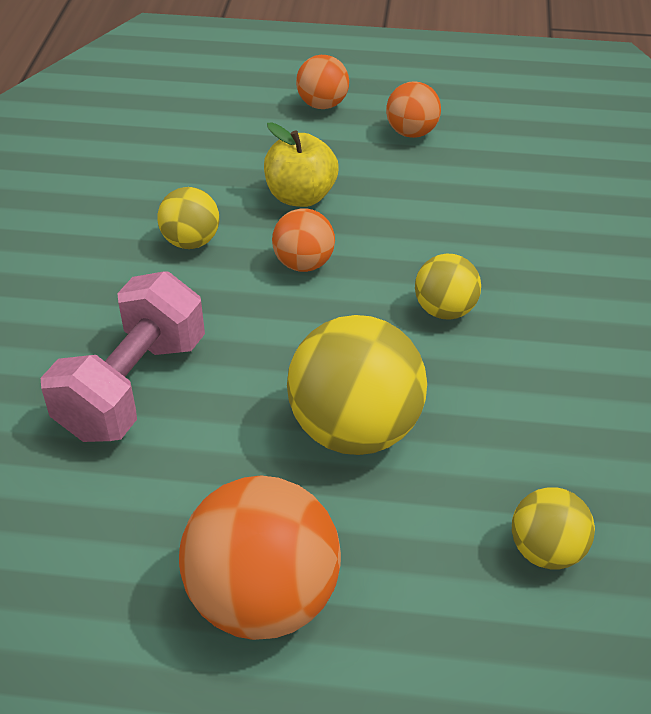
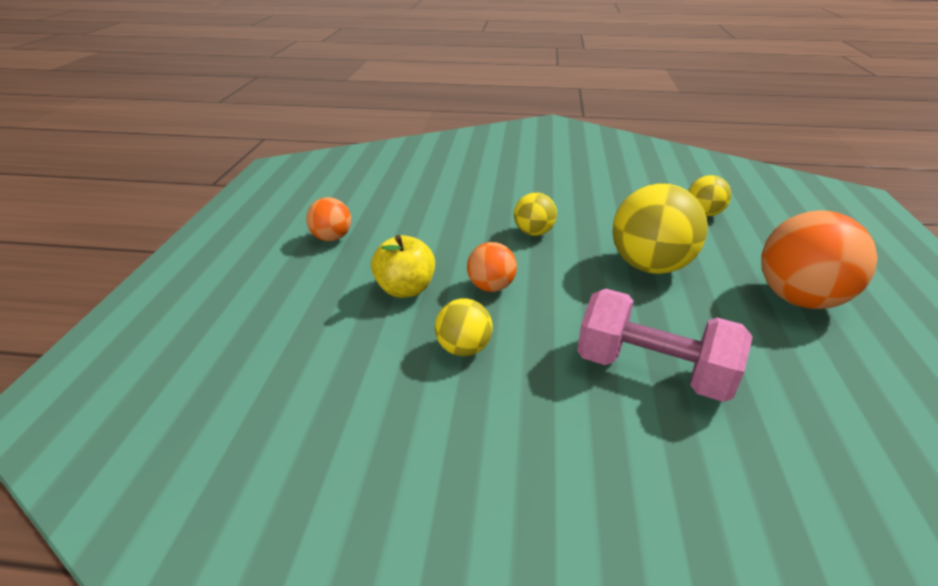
camera: 90 degrees left, 10 degrees down
(322, 105) = (272, 279): orange ball -> none

